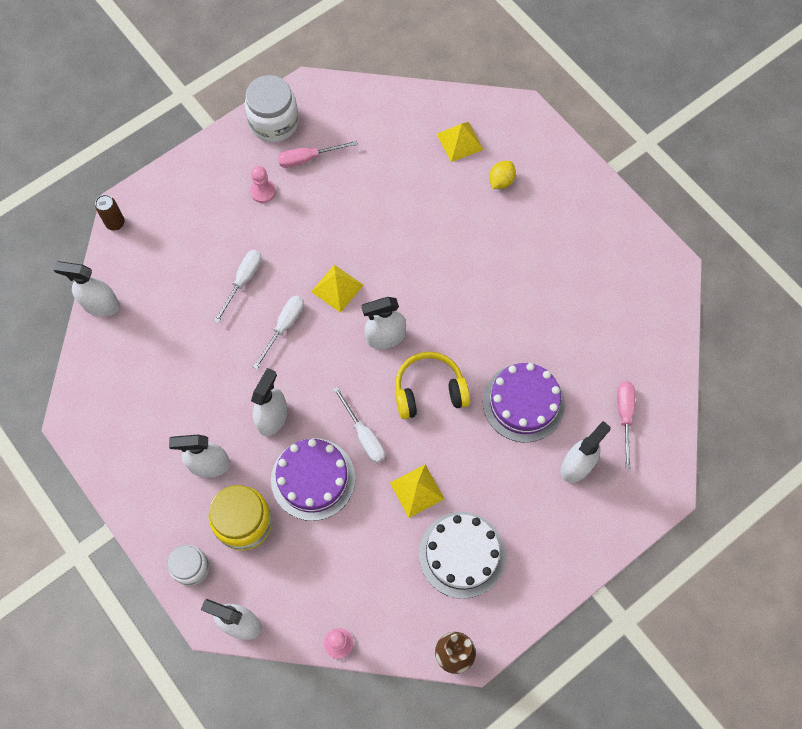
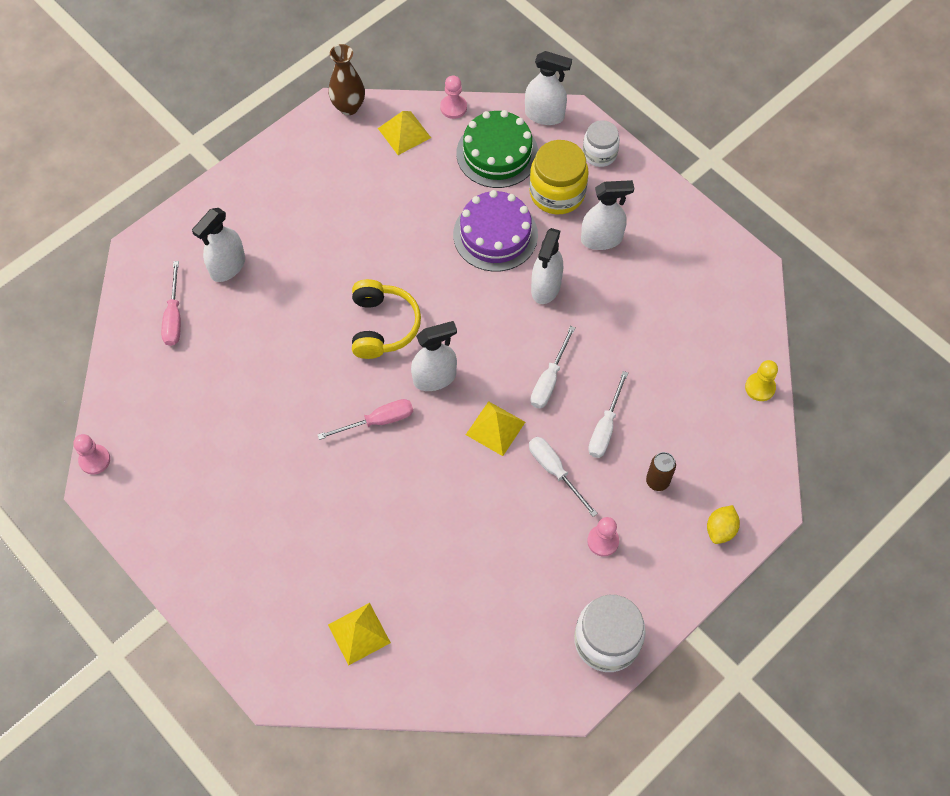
camera: 175 degrees right, 5 degrees down
(101, 305) = (760, 387): white spray bottle -> yellow pawn
(115, 223) = (773, 485): brown can -> brown can (657, 481)
(298, 577) = (497, 153): none -> green cake
(308, 158) = (553, 592): pink screwdriver -> pink screwdriver (378, 421)
(363, 435) = (448, 278): white screwdriver -> white screwdriver (555, 471)
(417, 490) = (390, 232): yellow pyramid -> yellow pyramid (404, 133)
(429, 391) = (382, 326): yellow headphones -> yellow headphones turned 75 degrees counterclockwise
(462, 554) = (343, 182): white cake -> none
(501, 181) = (305, 580): yellow lemon -> yellow lemon (720, 529)
(523, 402) = (281, 322): purple cake -> none
(680, 288) = (94, 460): none -> pink pawn

